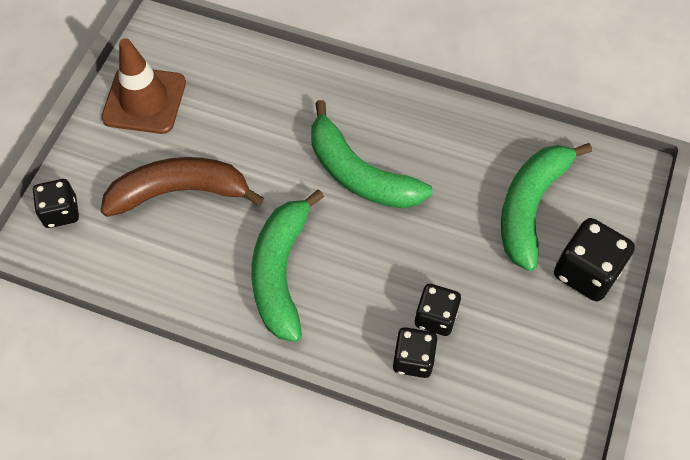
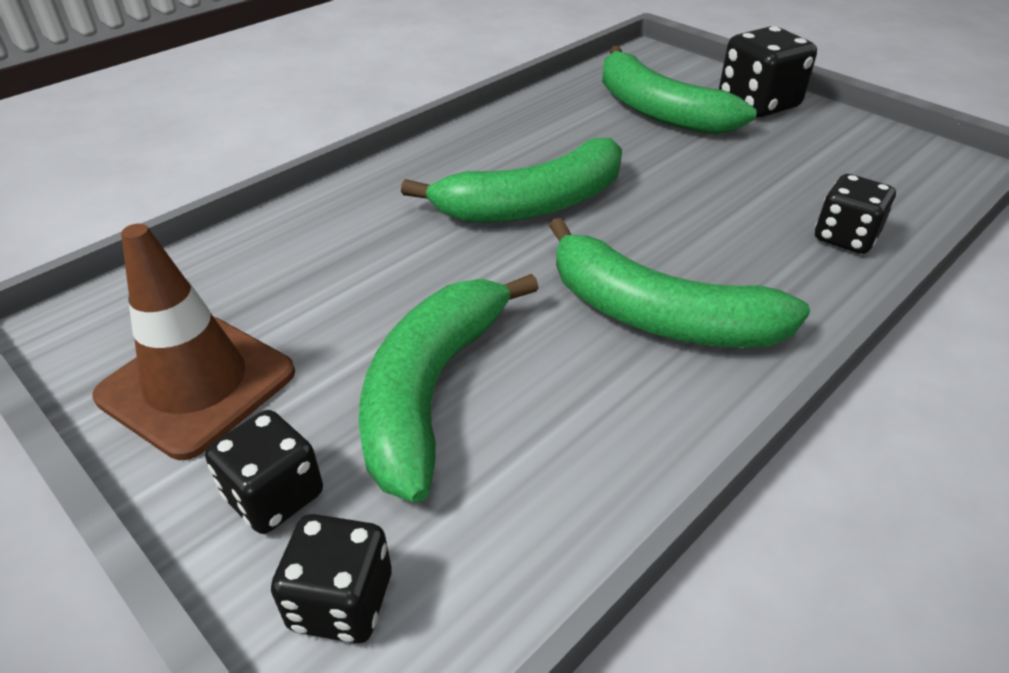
camera: 65 degrees left, 20 degrees down
(180, 192) = (431, 390): brown banana -> green banana
(435, 317) = (785, 205): black dice -> black dice (274, 495)

